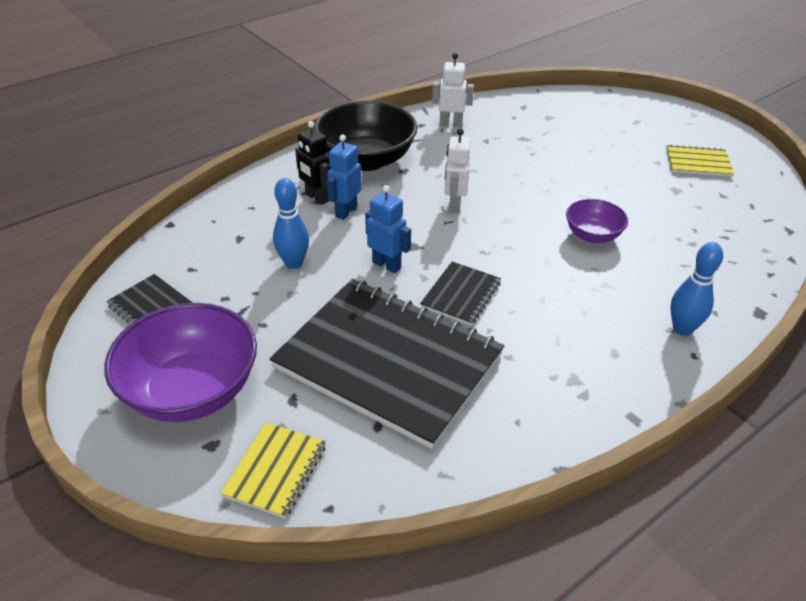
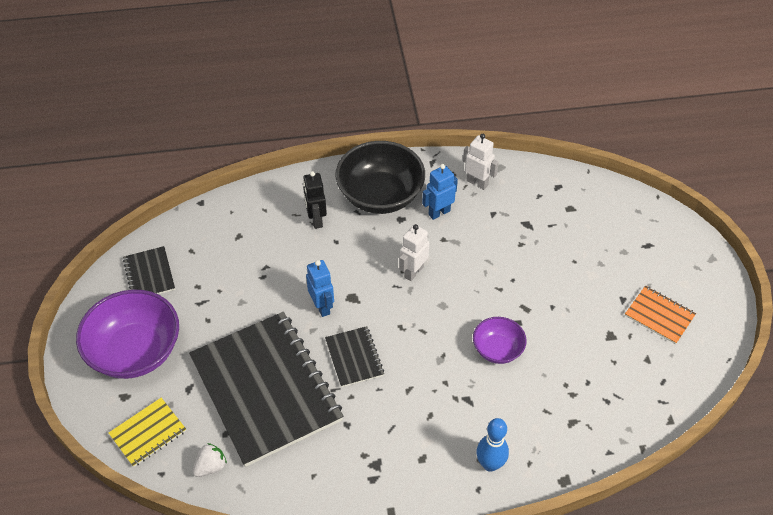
camera: 30 degrees right, 10 degrees up
(293, 263) = (260, 276): blue bowling pin -> none
(345, 212) = (328, 243): blue robot -> blue robot (439, 212)
(388, 470) = (211, 466): none -> white strawberry
(461, 295) = (354, 357): black notebook -> black notebook turned 75 degrees counterclockwise
(698, 163) = (659, 316): yellow notebook -> orange notebook

